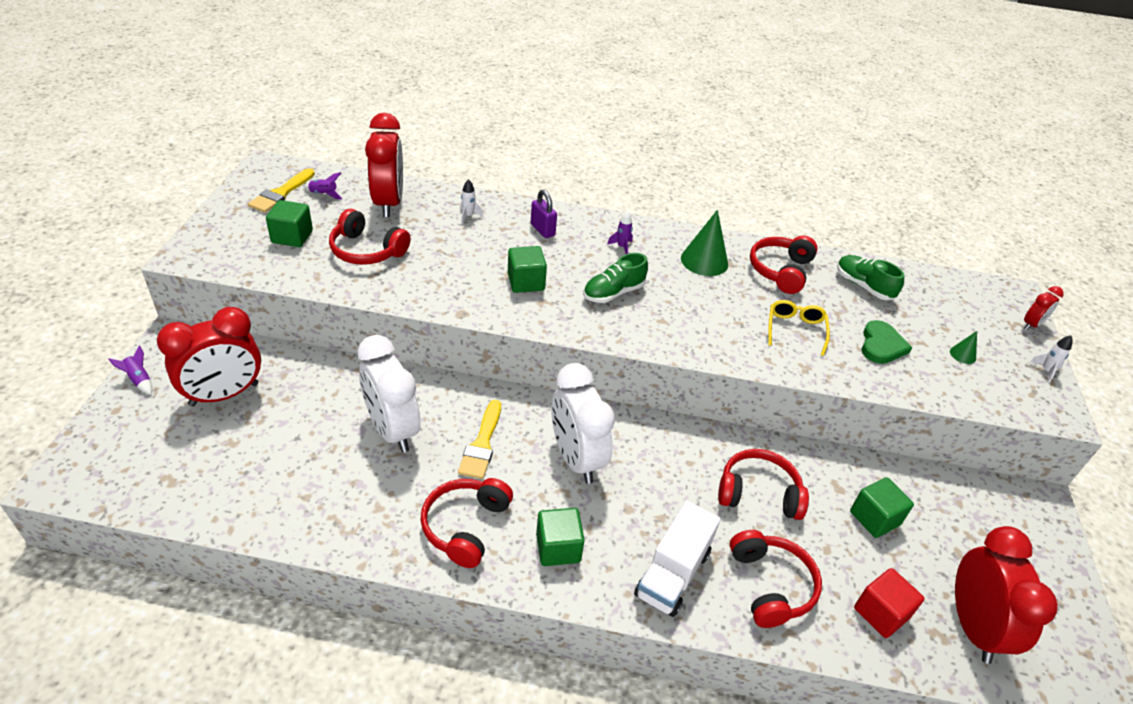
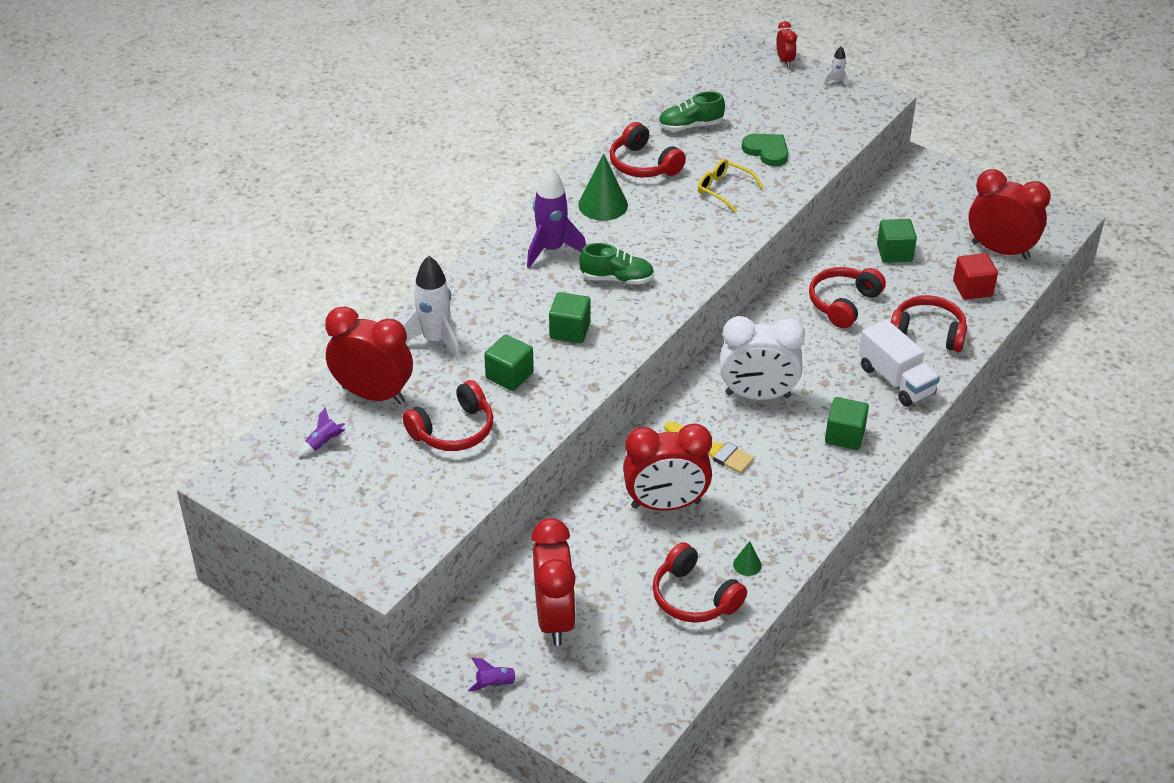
camera: 60 degrees left, 0 degrees up
(281, 193) = (299, 478): yellow brush -> none
(292, 237) = (394, 483): green cube -> green cube (509, 376)
(392, 430) = (666, 505): white clock -> red clock
(466, 526) = (799, 484): red headphones -> red headphones (694, 597)
(468, 216) = (435, 340): white rocket -> white rocket, size x2.18
(542, 230) = (492, 294): purple padlock -> none
(613, 293) = (617, 279): green shoe -> green shoe turned 75 degrees counterclockwise
(621, 247) = (551, 250): purple rocket -> purple rocket, size x2.18
(962, 354) = (798, 114): green cone -> green cone (747, 565)

